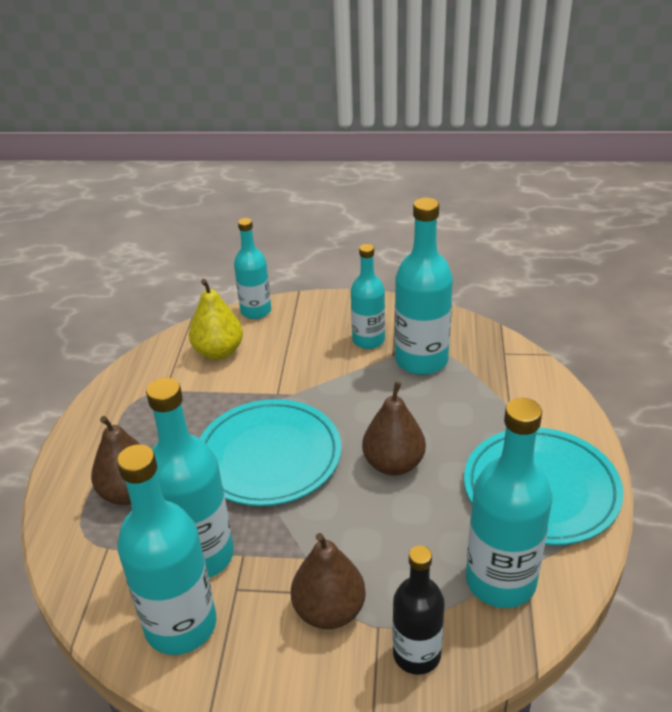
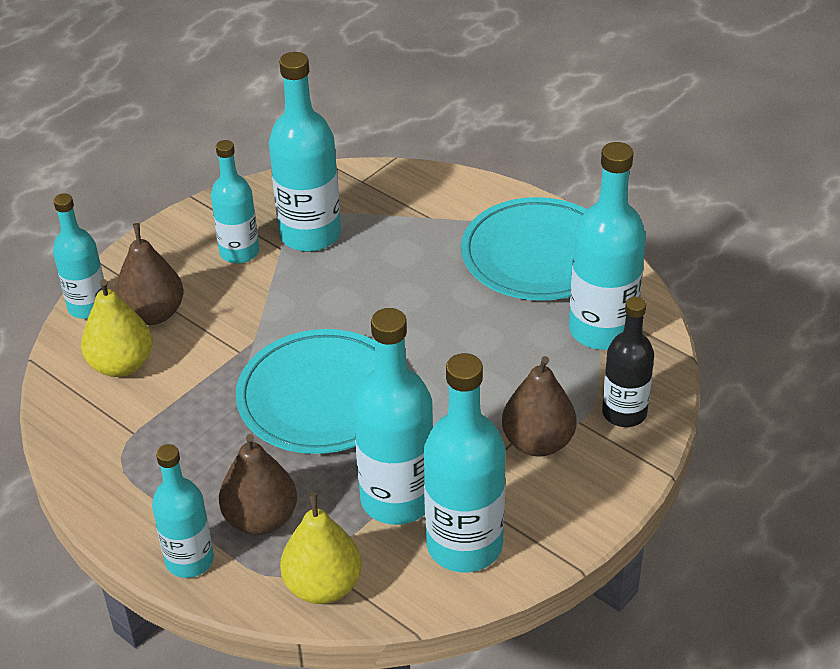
camera: 55 degrees left, 5 degrees up
(70, 479) = (189, 560): none -> turquoise bottle
(87, 562) = (323, 586): none -> yellow pear
(393, 464) = (420, 322): brown pear -> brown pear (153, 314)

